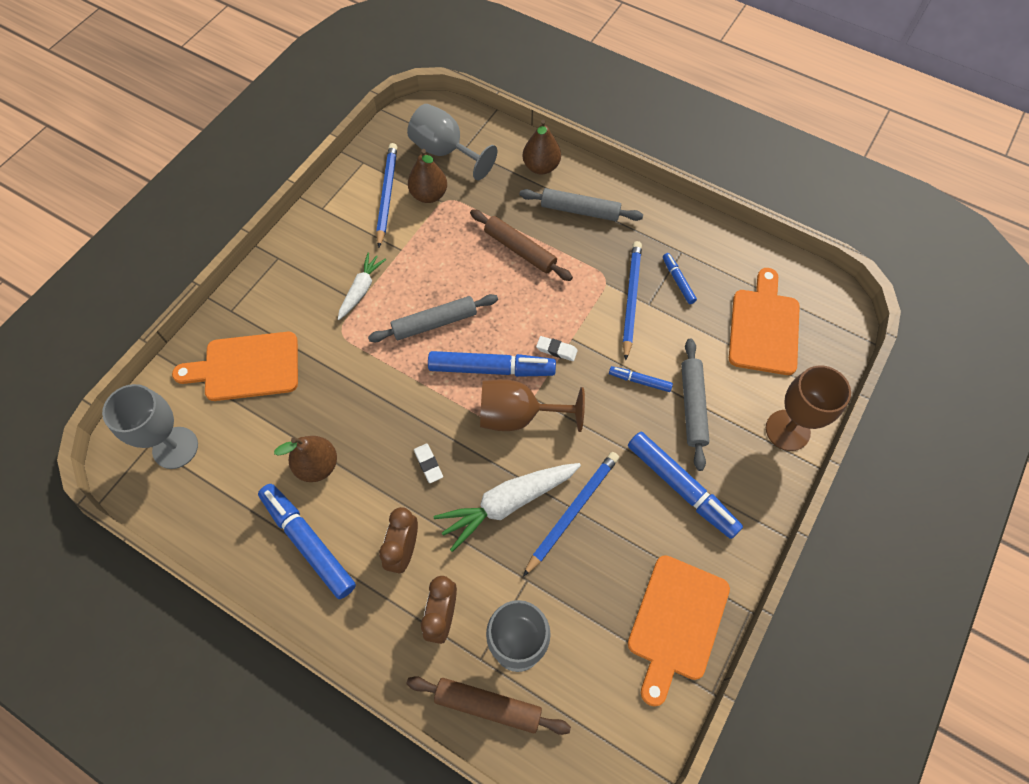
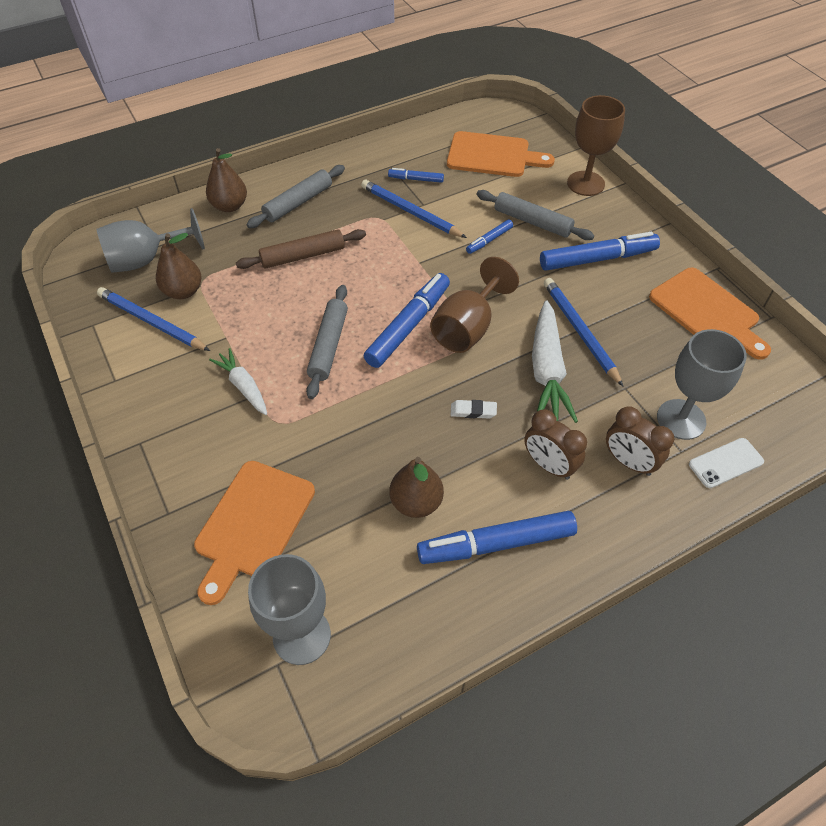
camera: 60 degrees left, 10 degrees down
(488, 705) = (725, 463): brown rolling pin -> white phone
(556, 350) = (422, 276): white eraser -> none
(764, 327) = (493, 155): orange cutting board -> orange cutting board turned 150 degrees clockwise

